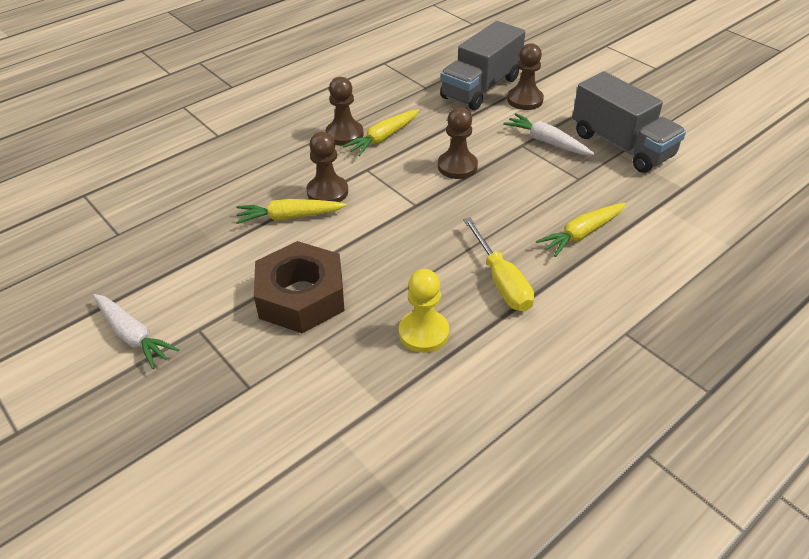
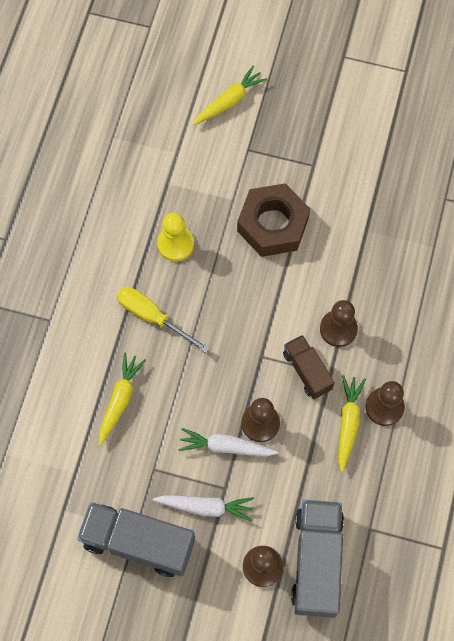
camera: 145 degrees right, 25 degrees up
(133, 336) = (346, 138): white carrot -> white carrot (226, 447)
(289, 217) = (343, 286): yellow carrot -> yellow carrot (229, 101)
(384, 179) = (307, 371): none -> brown truck

